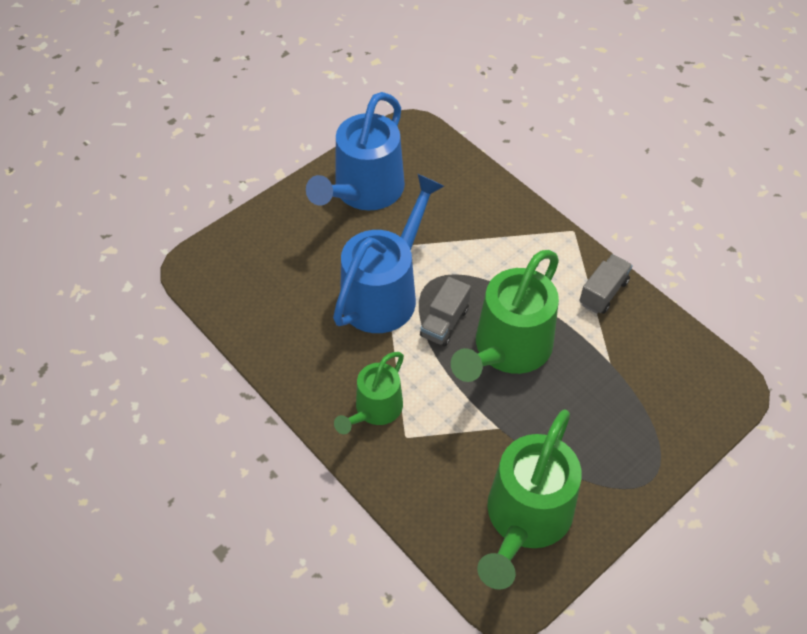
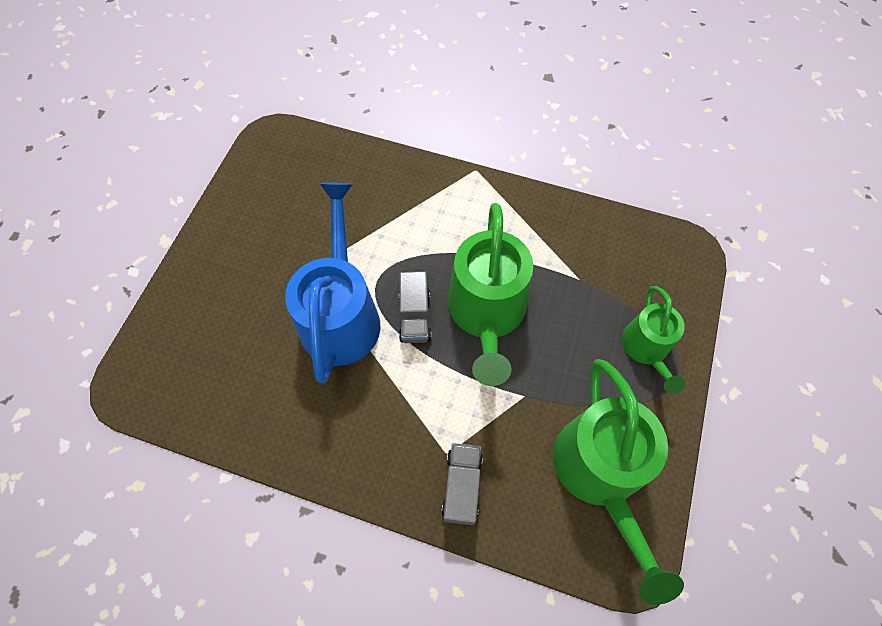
camera: 30 degrees left, 10 degrees up
(364, 192) = (262, 221): blue watering can -> none
(374, 410) = (401, 442): green watering can -> green watering can (646, 349)
(603, 292) = (535, 216): grey truck -> grey truck (462, 486)

